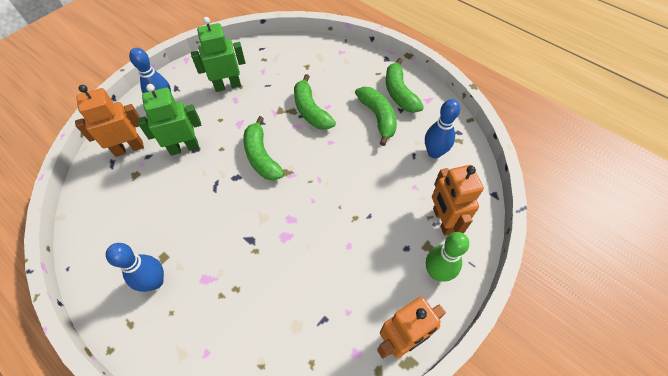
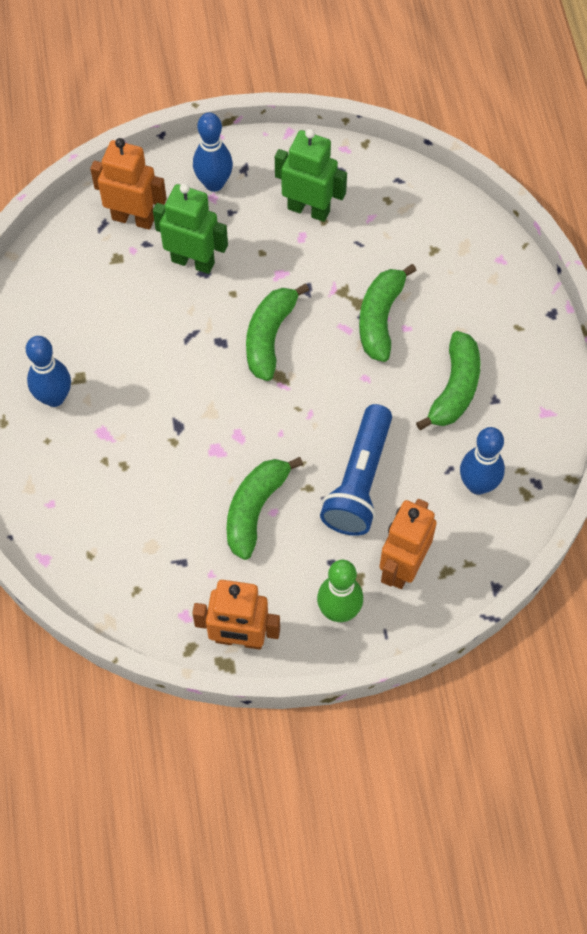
camera: 40 degrees right, 5 degrees up
(377, 194) = (359, 481): none -> blue flashlight
(399, 93) = (517, 376): green banana -> green banana (255, 509)

